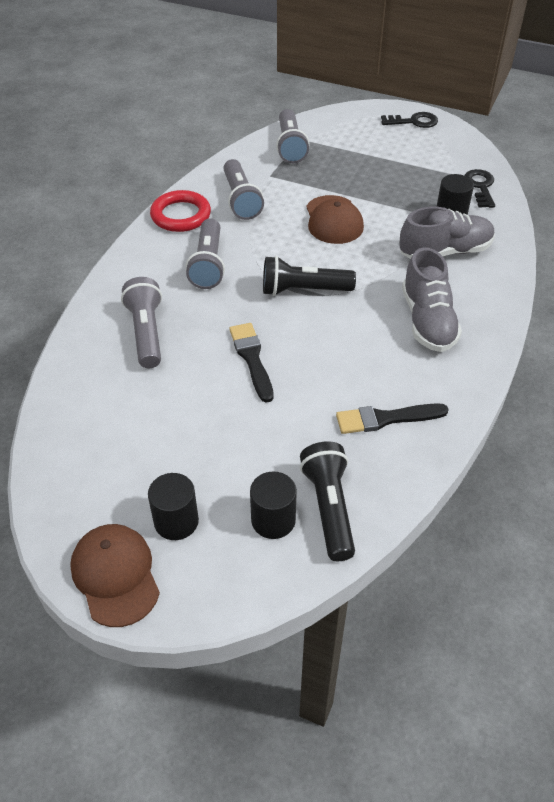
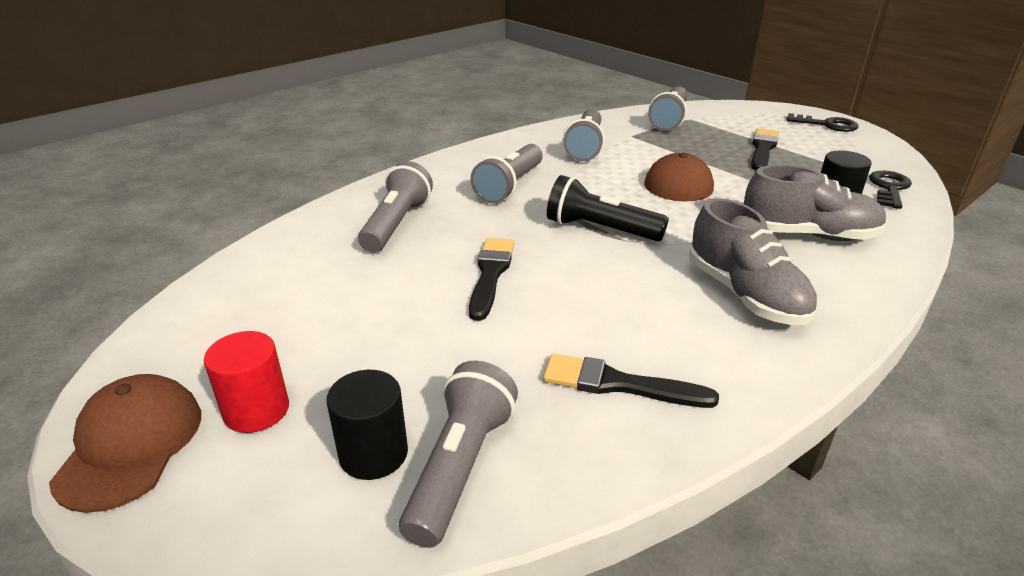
camera: 25 degrees right, 15 degrees down
(176, 521) = (256, 410): black cylinder -> red cylinder
(181, 215) = (514, 146): red ring -> none
(329, 507) = (460, 466): black flashlight -> grey flashlight
(378, 165) = (763, 149): none -> black brush
(427, 321) = (745, 295): grey shoe -> grey shoe turned 45 degrees counterclockwise

